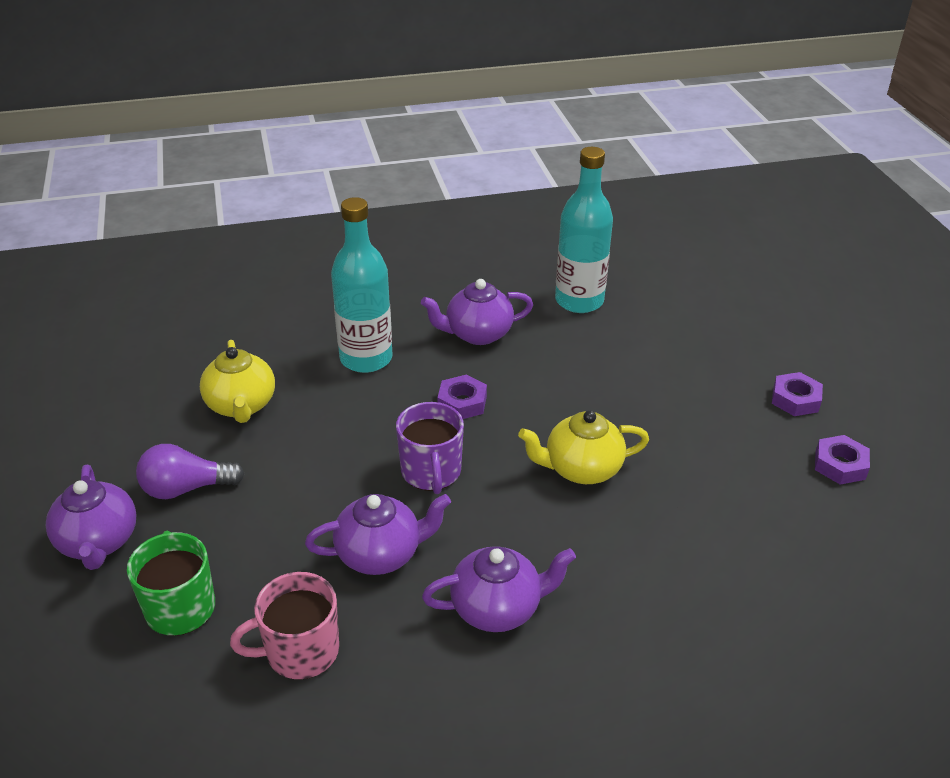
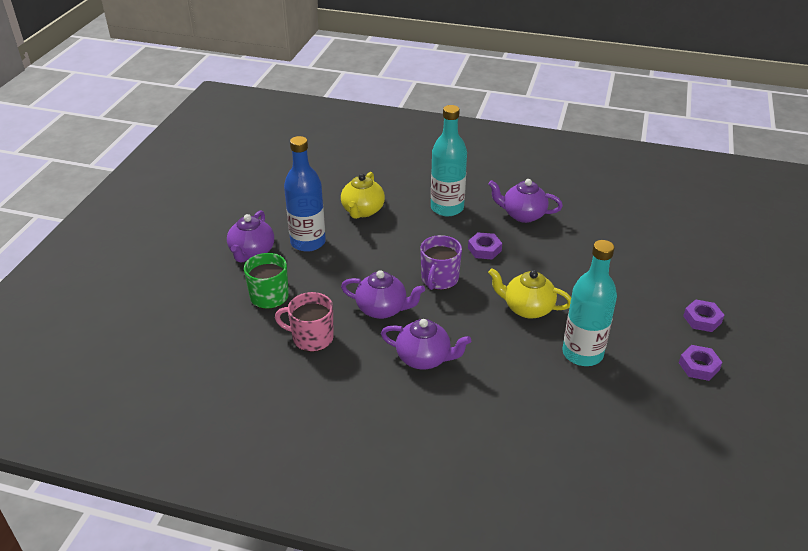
camera: 30 degrees right, 0 degrees up
(186, 488) = (308, 242): purple light bulb -> blue bottle
(579, 301) = (603, 216): turquoise bottle -> turquoise bottle (582, 353)

